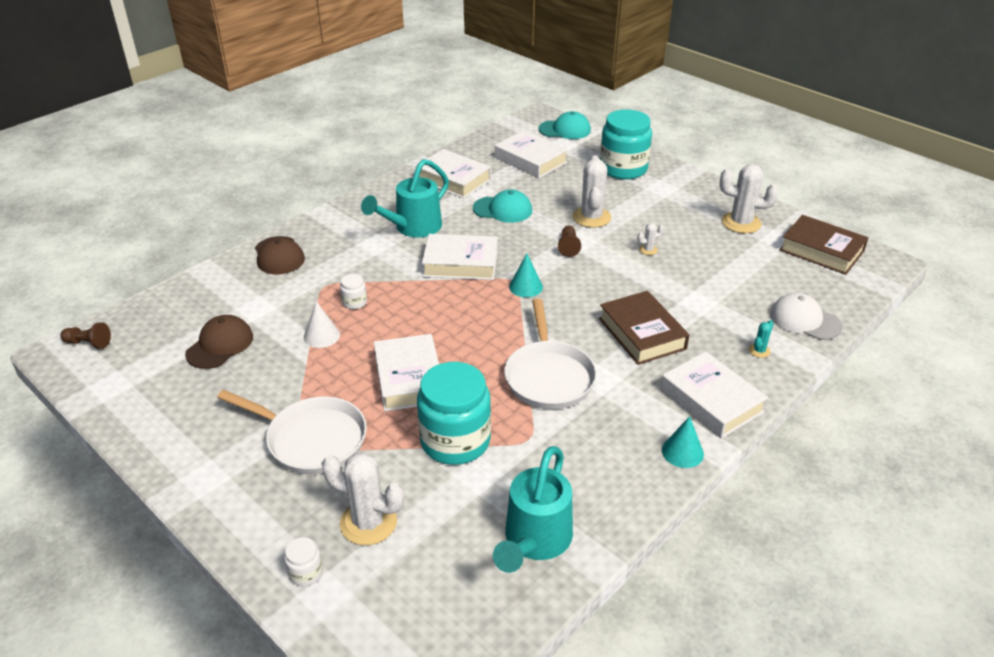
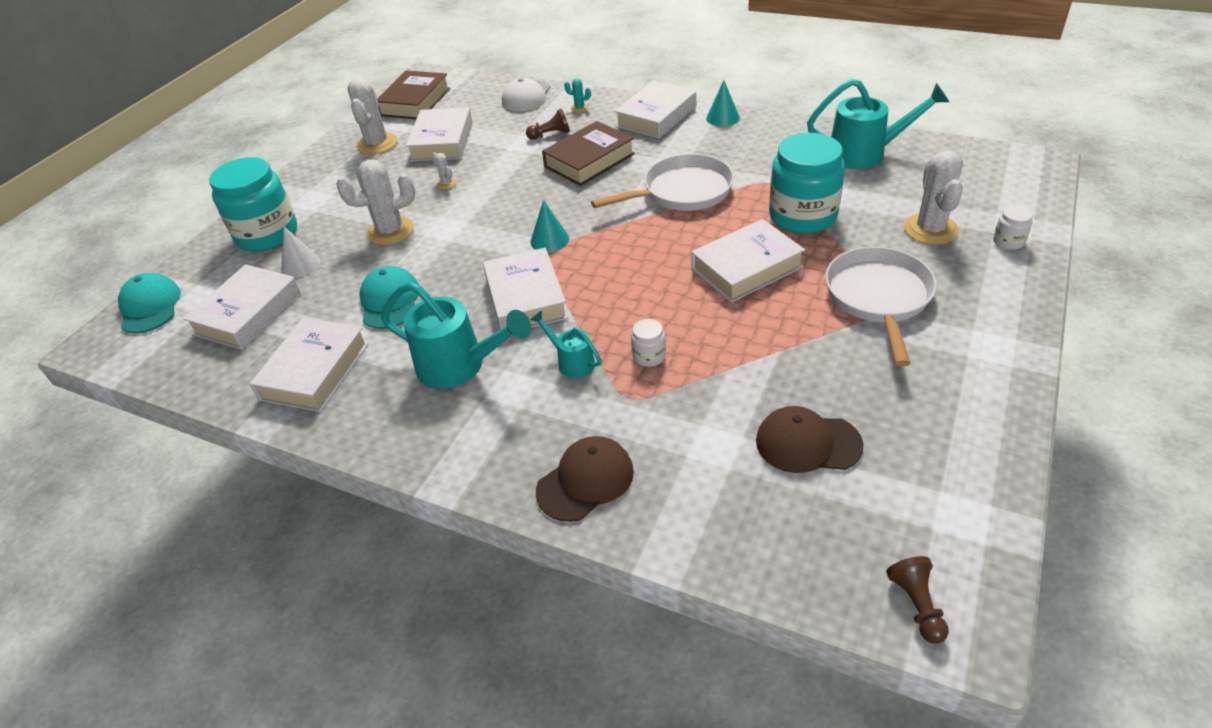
camera: 105 degrees left, 5 degrees up
(322, 336) = (726, 358): white cone -> white cone (300, 265)
(378, 270) = (572, 362): none -> turquoise watering can
(568, 247) = (459, 232): brown pawn -> brown pawn (550, 135)
(727, 256) = (442, 141): none -> white book

